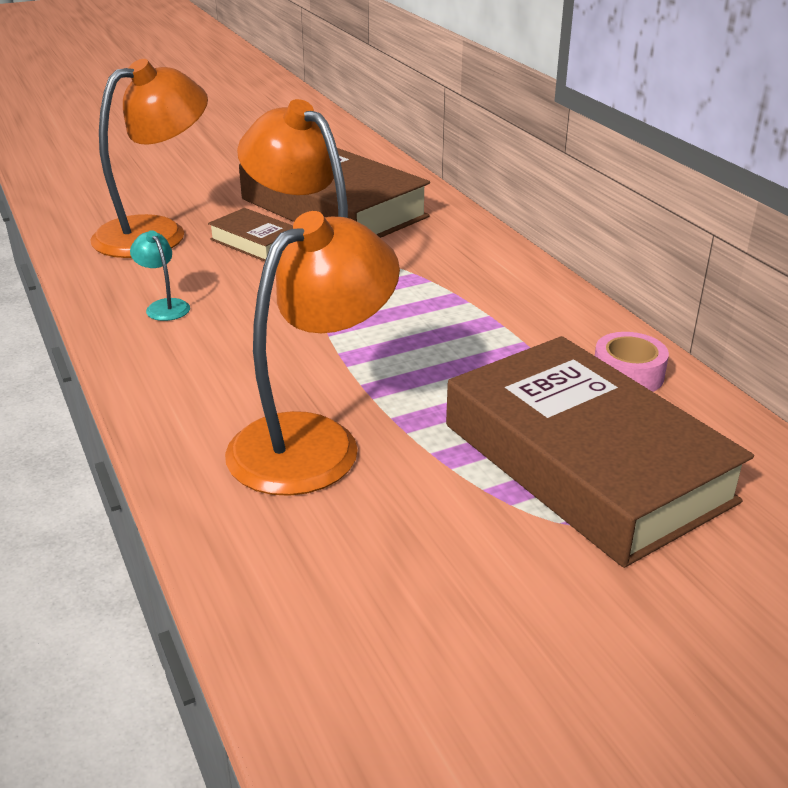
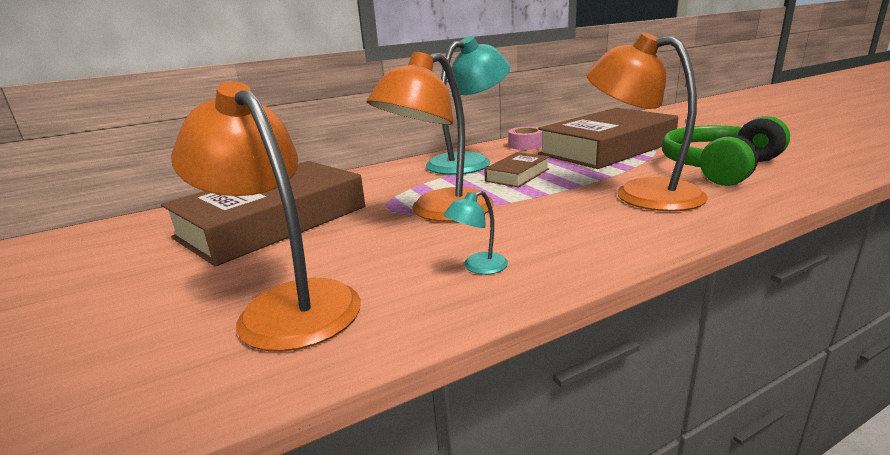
camera: 90 degrees left, 10 degrees down
(256, 242) = (338, 245): brown book -> brown book (517, 175)
(412, 566) = (719, 167): none -> green headphones
(526, 315) = (469, 161): none -> turquoise lamp

